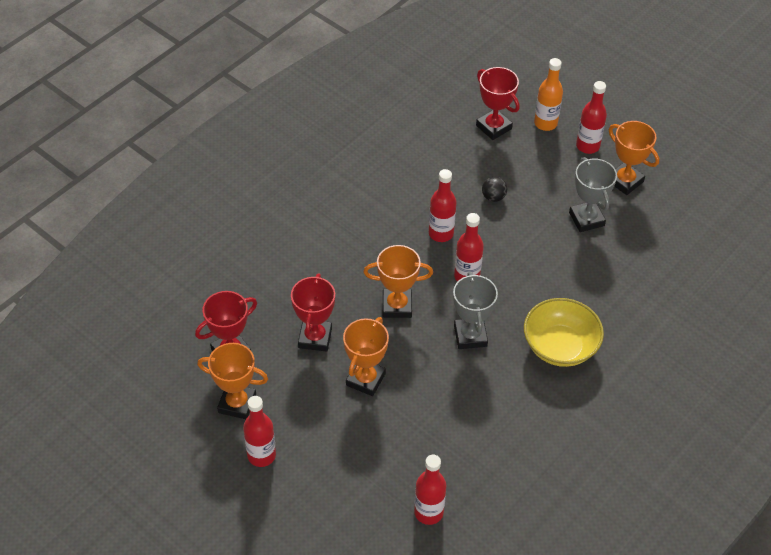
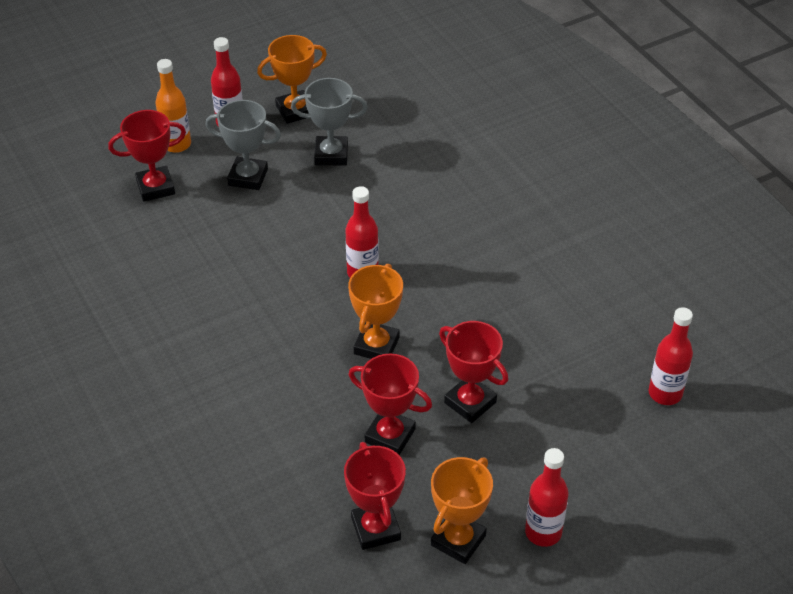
camera: 70 degrees left, 5 degrees down
(365, 379) = (470, 402): orange trophy -> red trophy
(441, 233) = (289, 277): red bottle -> none
(470, 336) = (446, 293): grey trophy -> grey trophy (248, 177)
(493, 197) = (260, 218): black ball -> none
(560, 346) = (490, 226): yellow bowl -> none

